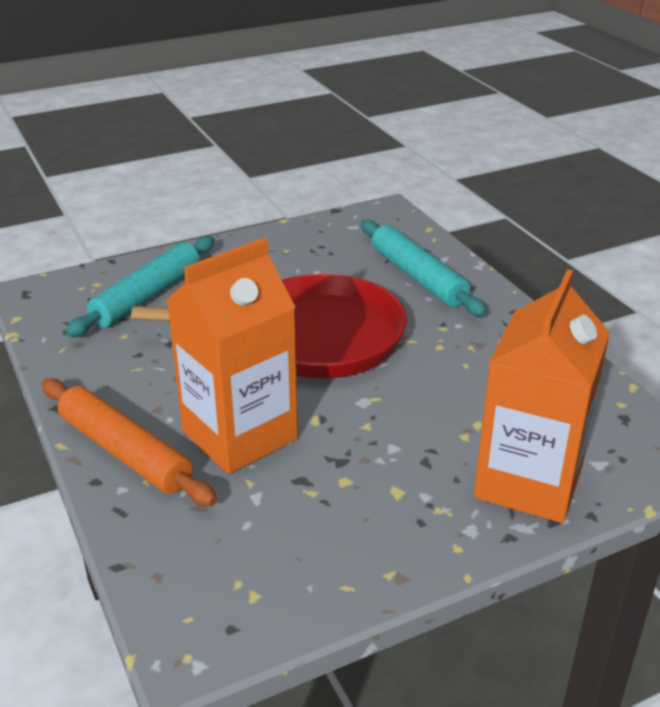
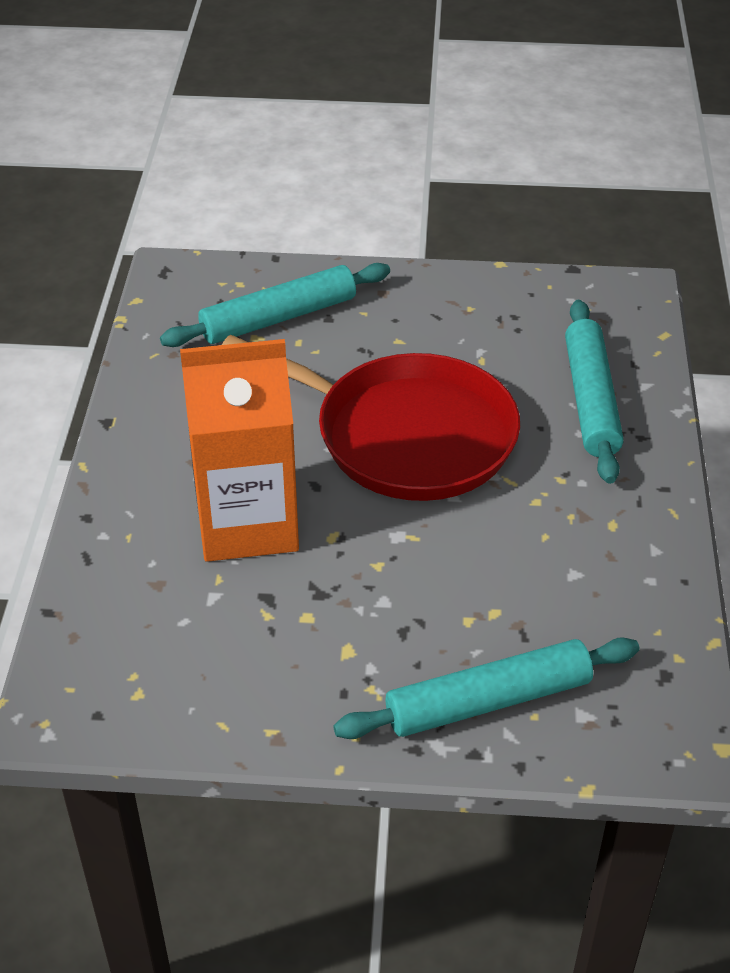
camera: 30 degrees right, 10 degrees up
(125, 451) = (132, 496): orange rolling pin -> none
(528, 482) = (488, 701): orange carton -> turquoise rolling pin

